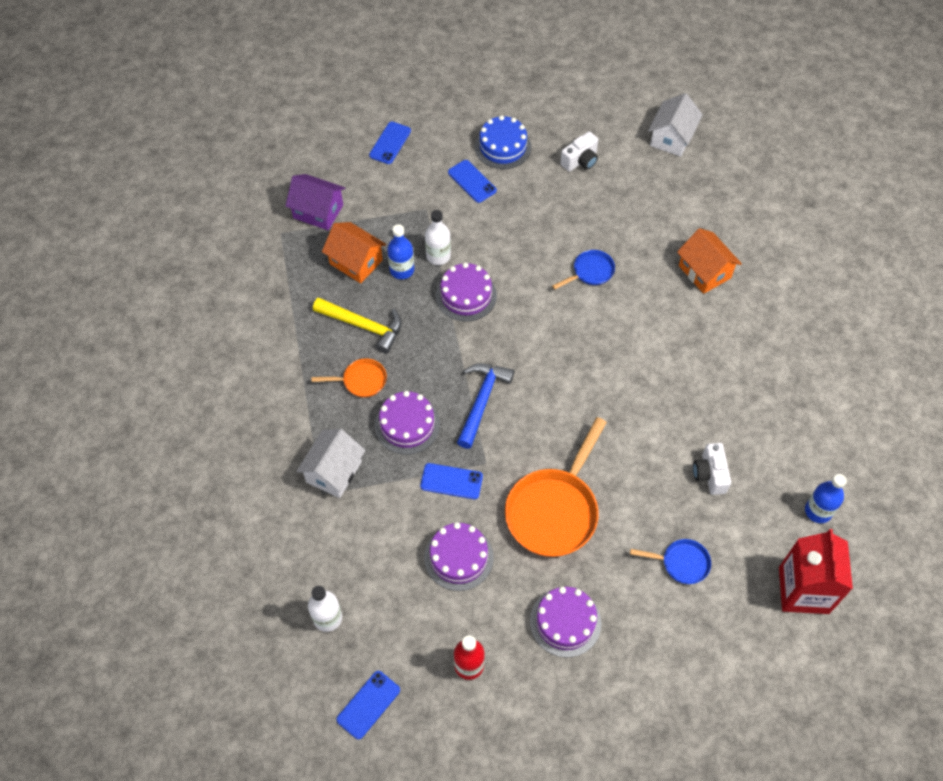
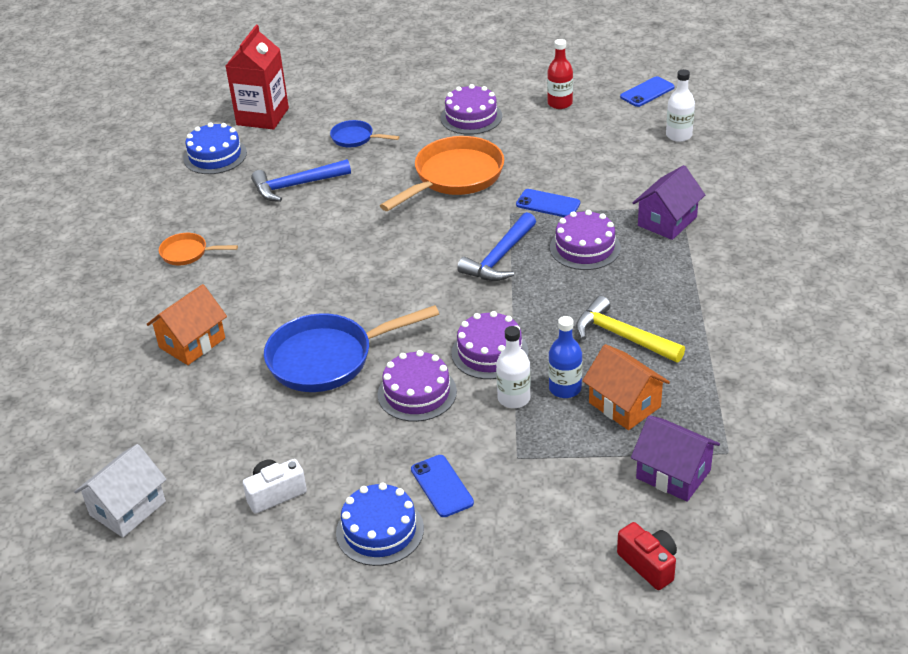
camera: 165 degrees left, 20 degrees down
(331, 149) = (649, 564): none -> red camera
(334, 472) = (667, 221): white house -> purple house
(361, 381) = (631, 287): orange pan -> orange pan (188, 253)
(390, 143) = (552, 561): blue phone -> none
(458, 557) = (553, 158): purple cake -> purple cake (417, 393)
(590, 272) = (328, 358): blue pan -> blue pan, size x2.01
(704, 272) = (192, 343): orange house -> orange house turned 60 degrees clockwise
(710, 474) = (296, 186): white camera -> blue hammer
(818, 511) = (215, 156): blue bottle -> blue cake

